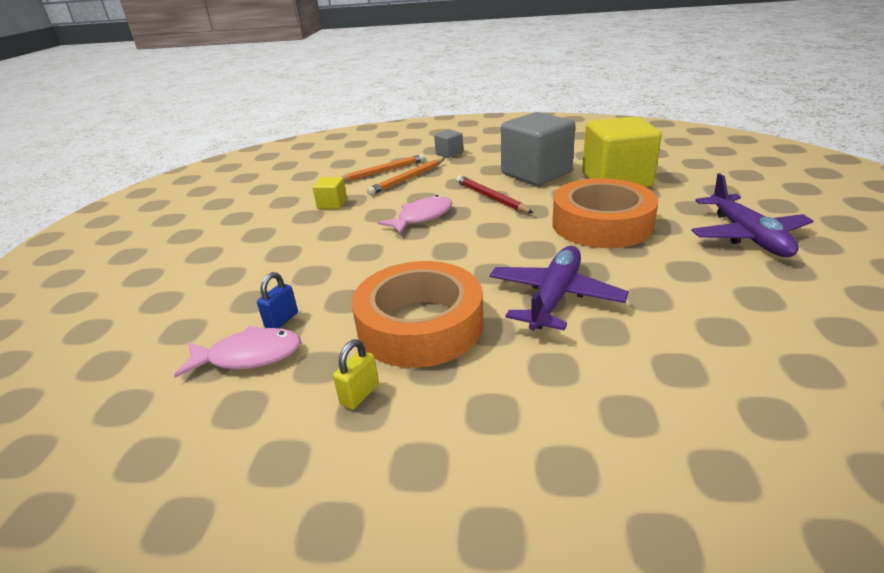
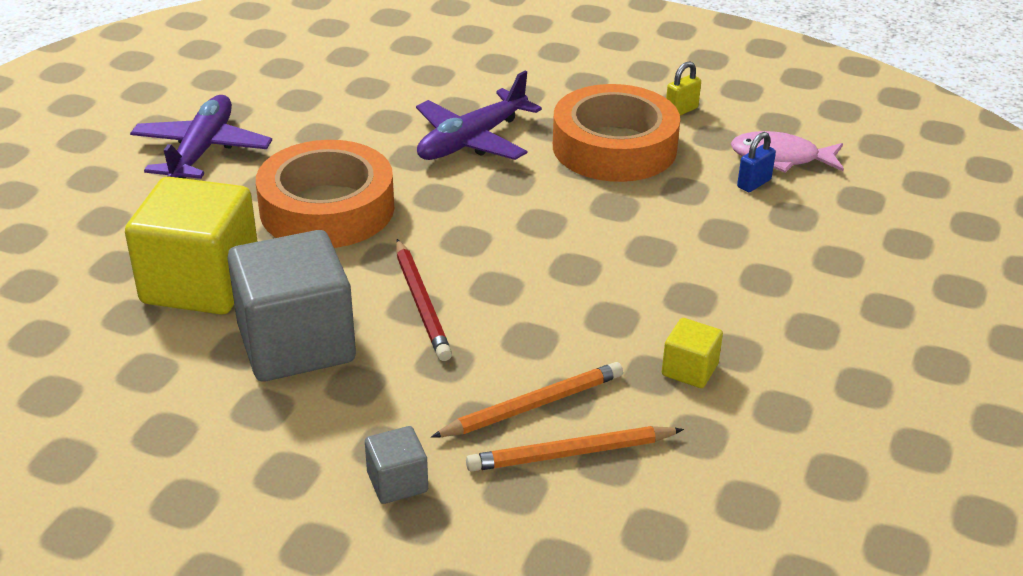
camera: 165 degrees left, 5 degrees up
(422, 217) = (550, 290): pink fish -> none

